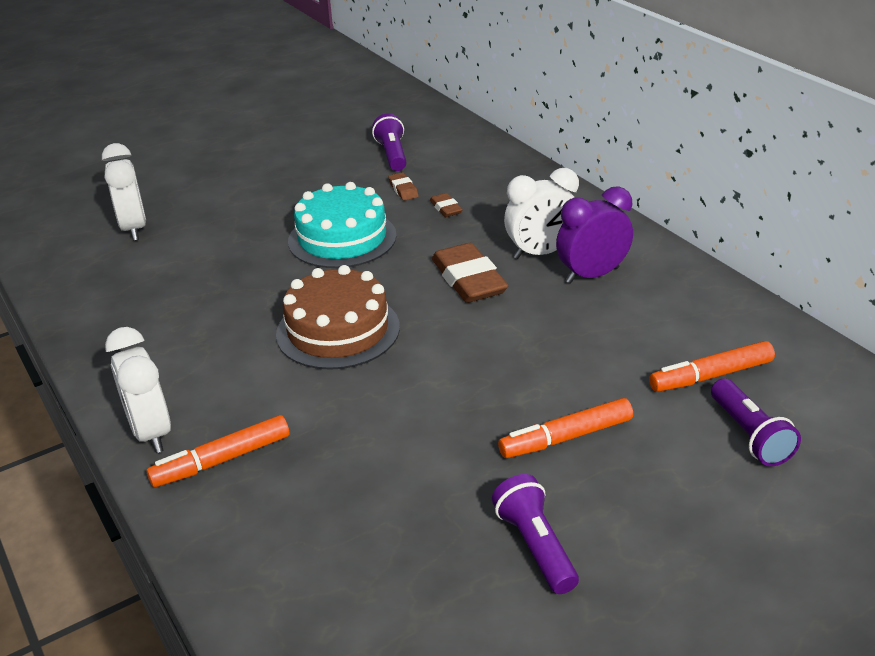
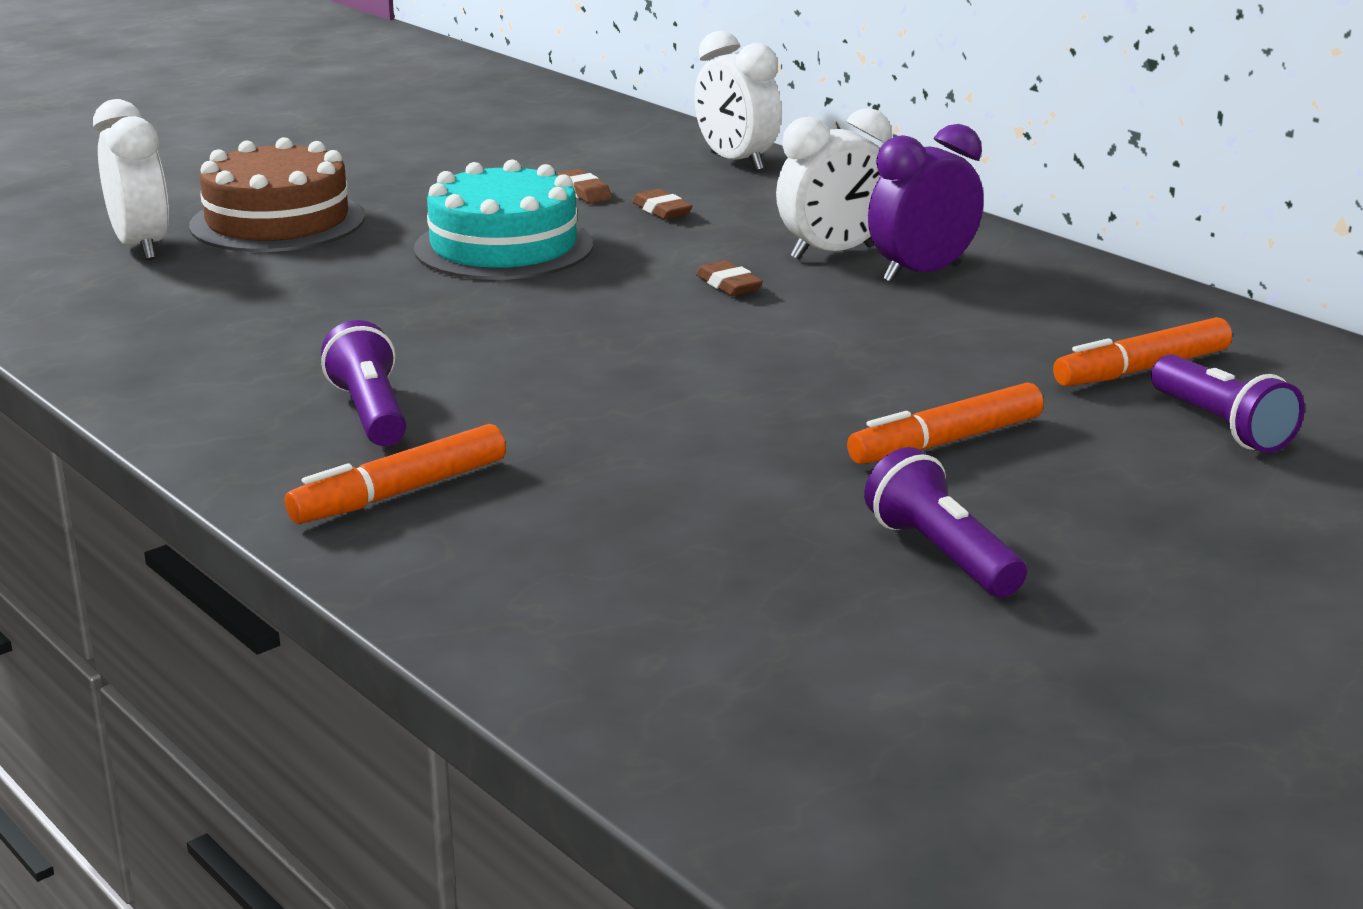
camera: 10 degrees left, 10 degrees down
(151, 433) = (266, 469): white clock -> white clock (736, 162)
(338, 330) = (537, 346): brown cake -> brown cake (277, 222)
(392, 155) = (550, 155): purple flashlight -> purple flashlight (370, 413)
(468, 280) = (728, 285): brown eraser -> brown eraser, size x0.48

